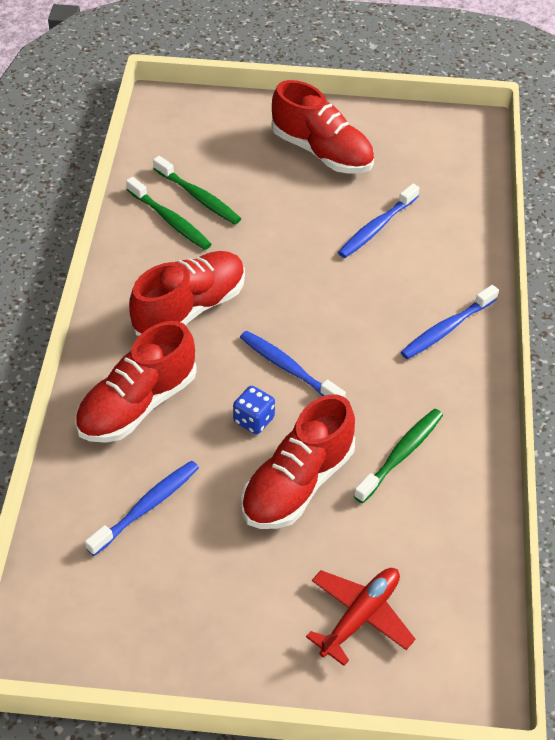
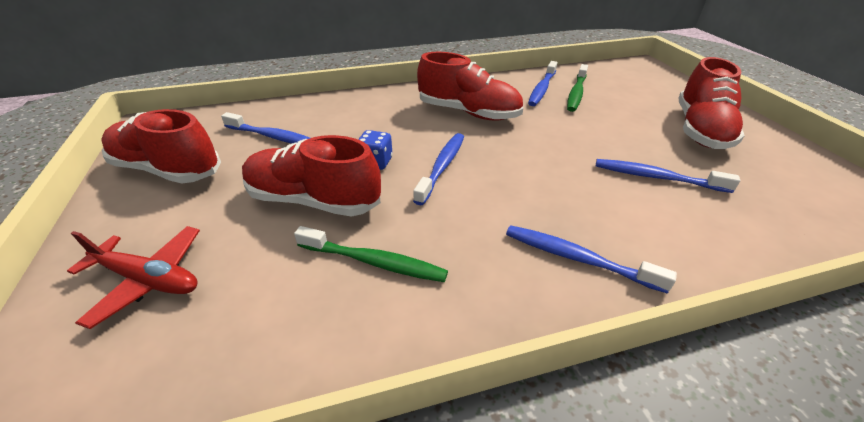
camera: 70 degrees right, 10 degrees down
(137, 405) = (365, 114): red shoe -> red shoe (168, 169)
(170, 220) = (542, 89): green toothbrush -> blue toothbrush

